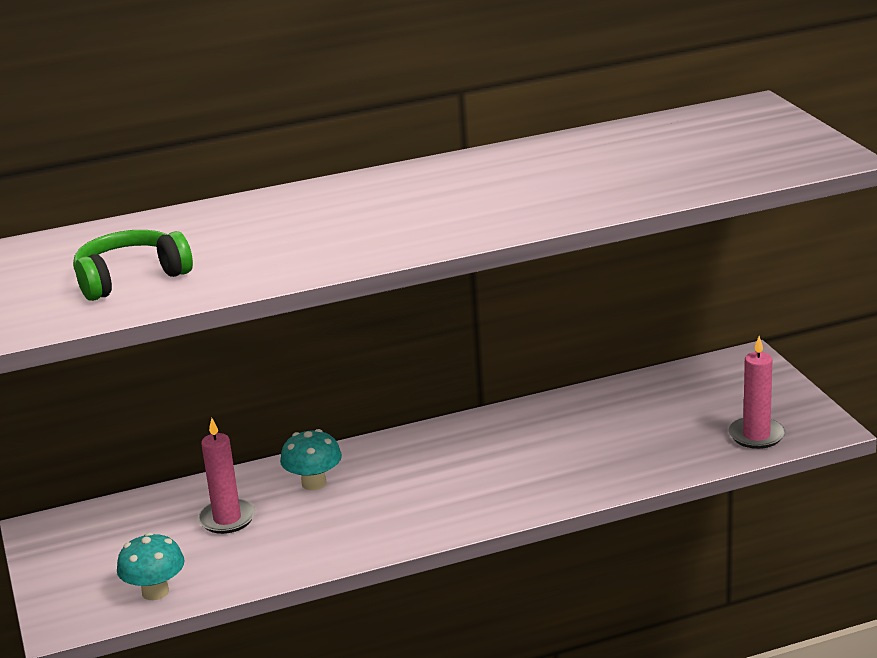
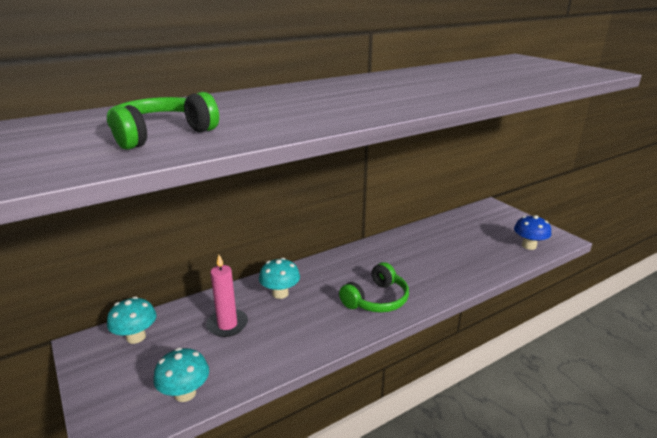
camera: 15 degrees left, 0 degrees up
(105, 525) = (136, 337): none -> turquoise mushroom
(451, 501) = (376, 299): none -> green headphones
(756, 435) = (529, 246): pink candle -> blue mushroom

